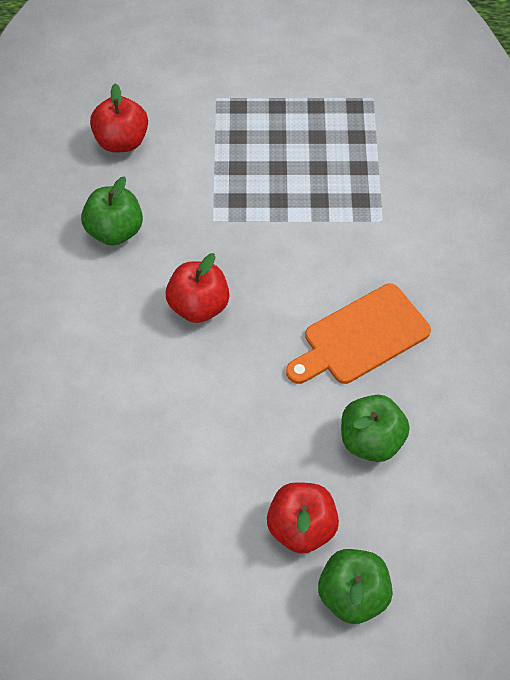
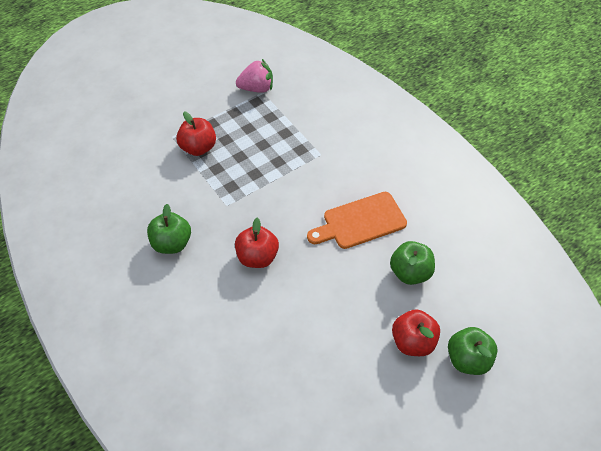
camera: 35 degrees left, 5 degrees down
(122, 141) = (133, 190): red apple -> red apple (198, 148)
(361, 337) = (360, 221): orange cutting board -> orange cutting board turned 45 degrees clockwise
(369, 89) = (257, 88): none -> pink strawberry

